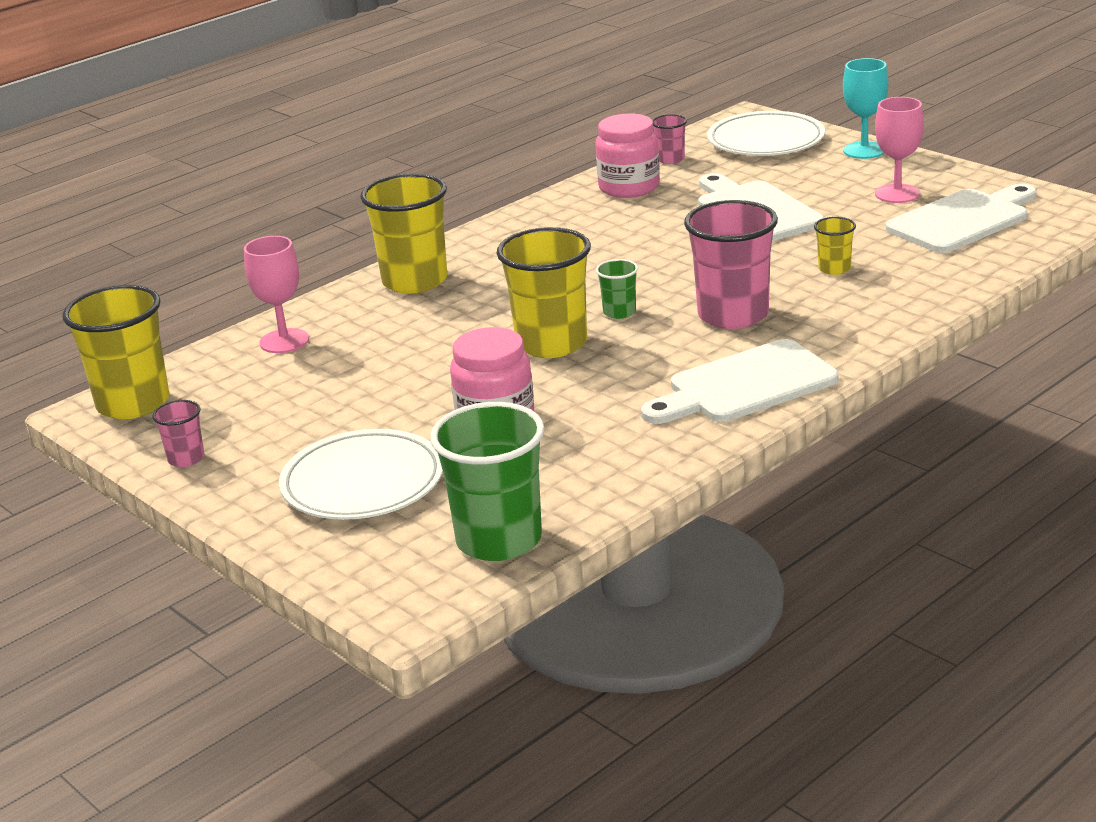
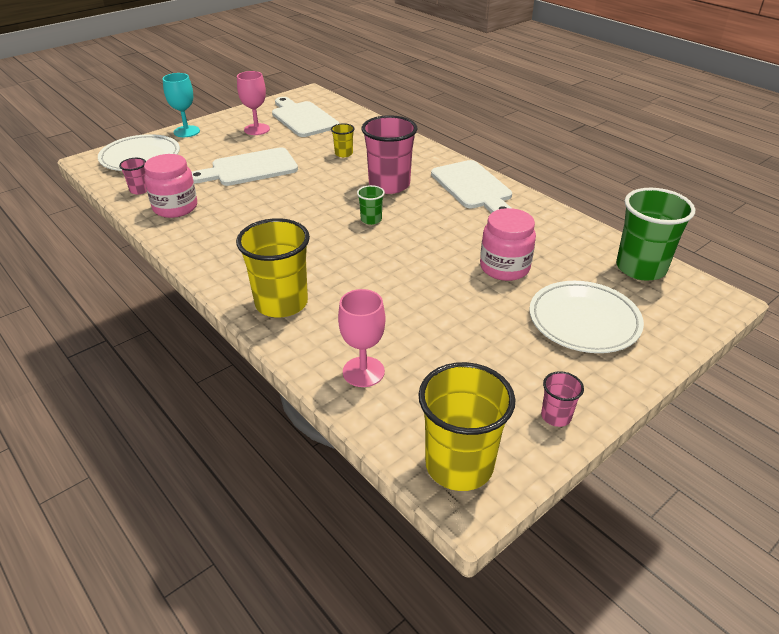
camera: 90 degrees left, 10 degrees up
(551, 344) = (407, 245): yellow cup -> none

